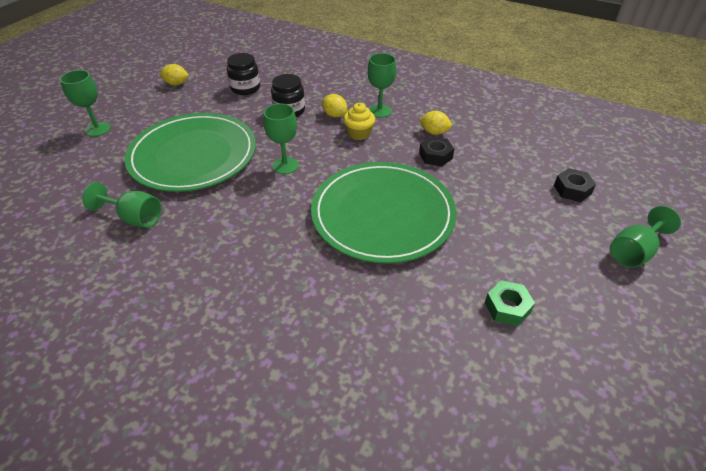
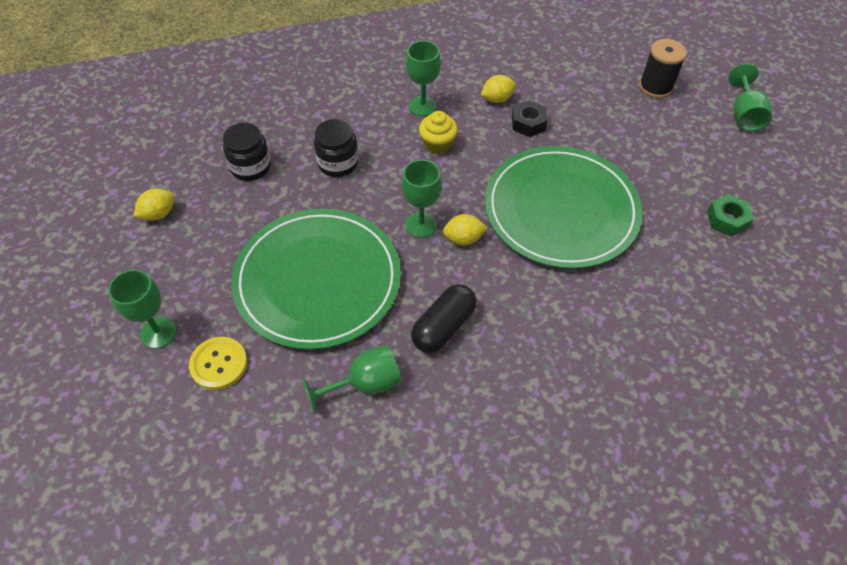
camera: 45 degrees left, 10 degrees up
(96, 159) = (218, 364): none -> yellow button
(215, 223) = (443, 327): none -> black capsule
(334, 115) = (388, 138): yellow lemon -> yellow lemon (463, 239)
(572, 190) = (655, 87): black nut -> black spool

